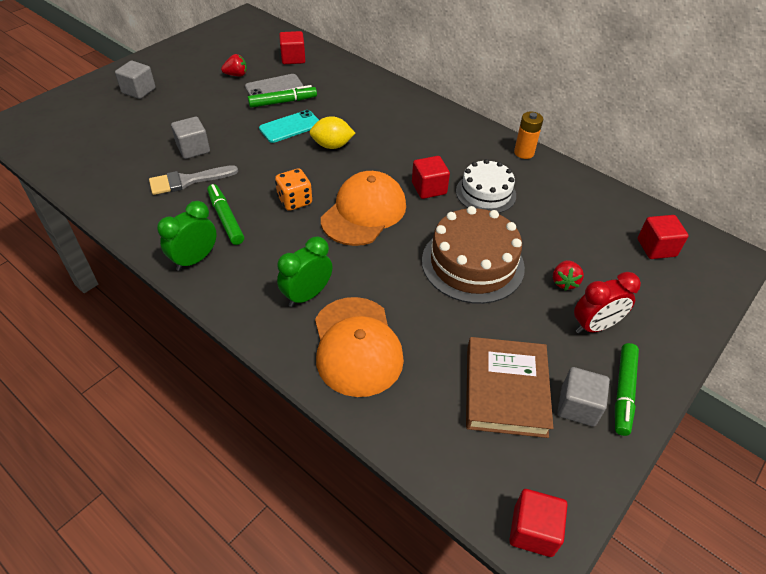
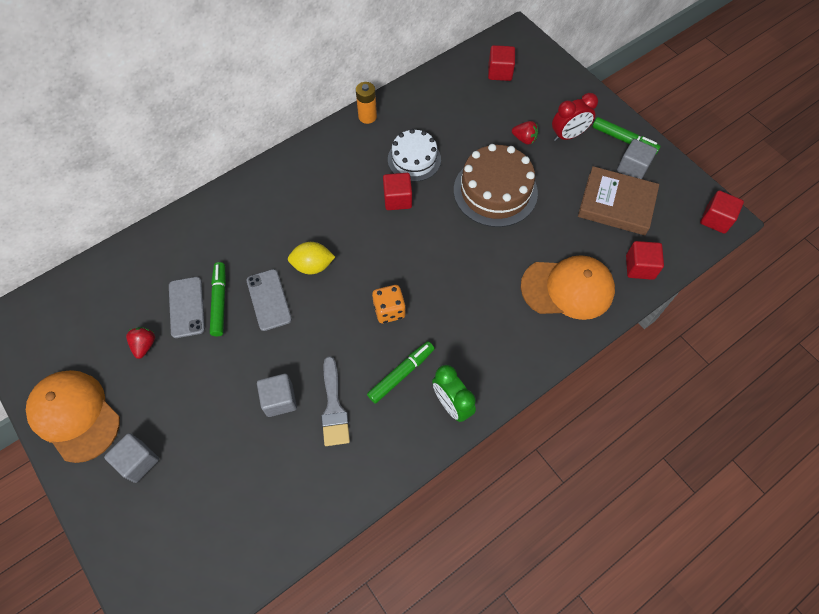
camera: 75 degrees left, 15 degrees up
(225, 219) = (401, 374): green marker -> green marker turned 150 degrees clockwise
(290, 127) = (268, 300): turquoise phone -> grey phone
(293, 58) = (132, 280): red cube -> red cube (639, 267)
(307, 295) = (510, 316): green clock -> none
(332, 145) = (313, 266): yellow lemon -> yellow lemon turned 75 degrees clockwise
(364, 212) = (418, 256): orange cap -> orange cap (75, 415)
(595, 326) = (568, 135): red clock -> red clock turned 75 degrees clockwise

